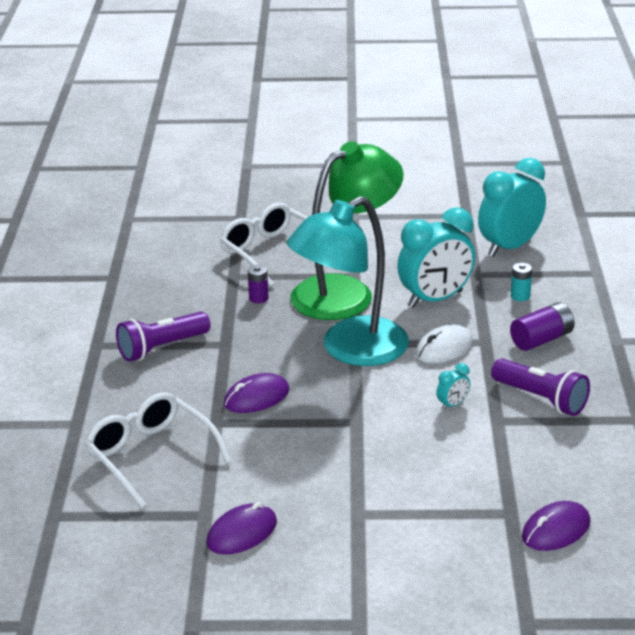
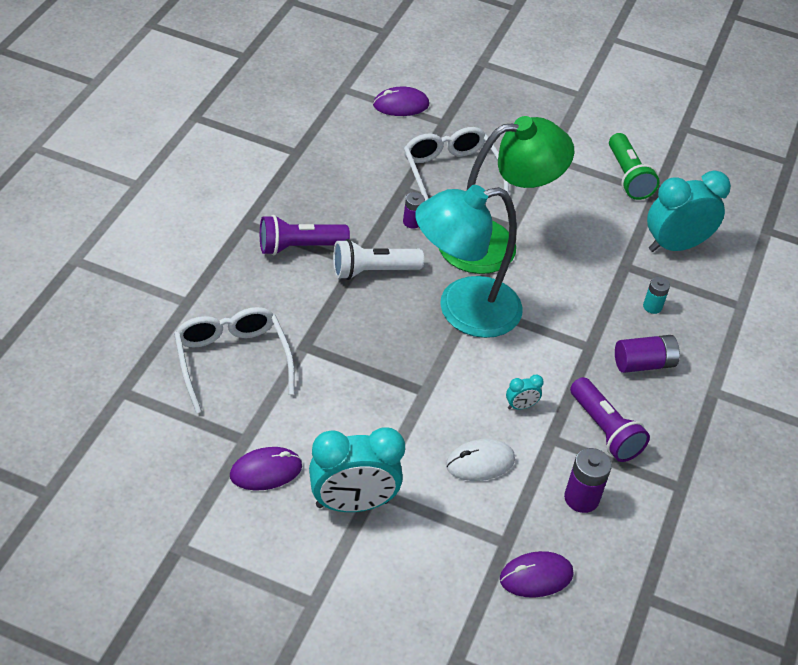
camera: 15 degrees right, 15 degrees up
(245, 345) = (373, 271): none -> white flashlight
(256, 397) = (352, 332): purple mouse -> purple mouse (401, 105)
(434, 210) = (627, 177): none -> green flashlight
(435, 299) = (571, 282): turquoise clock -> turquoise clock (352, 504)
(444, 348) = (548, 340): white mouse -> white mouse (480, 462)
(555, 456) = (581, 498): none -> purple battery

